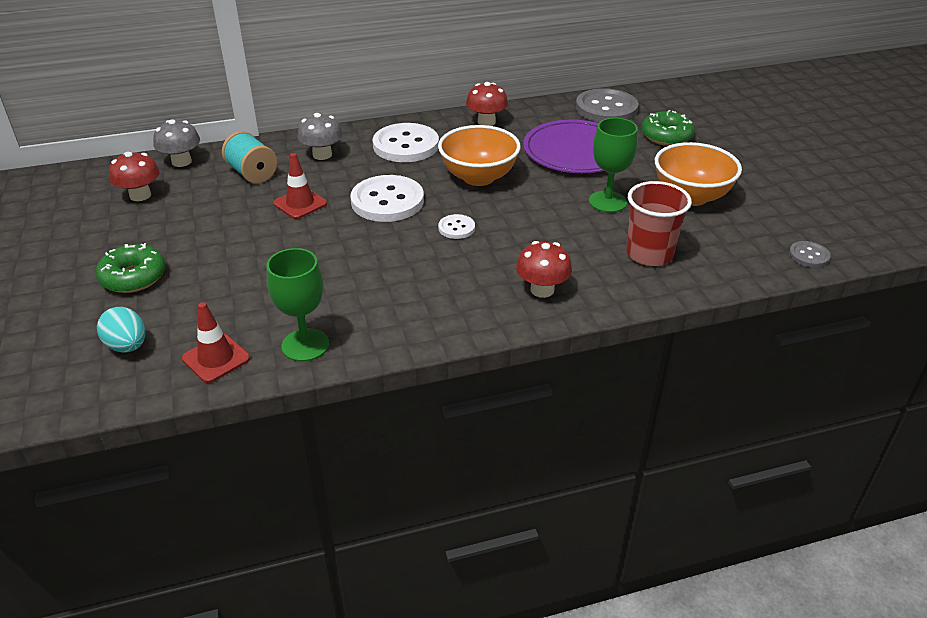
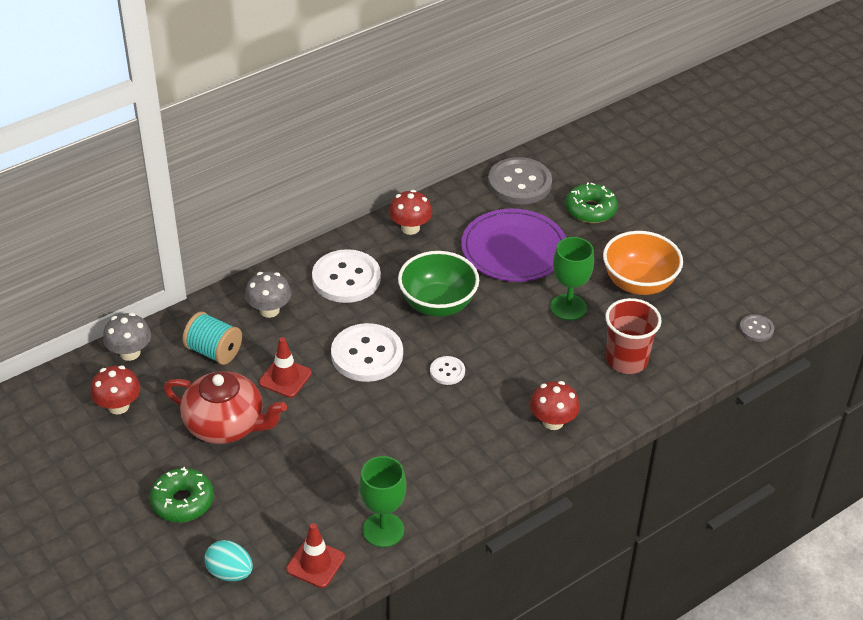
camera: 20 degrees left, 5 degrees up
(220, 227) = (226, 424): none -> red teapot
(478, 177) = (438, 304): orange bowl -> green bowl

